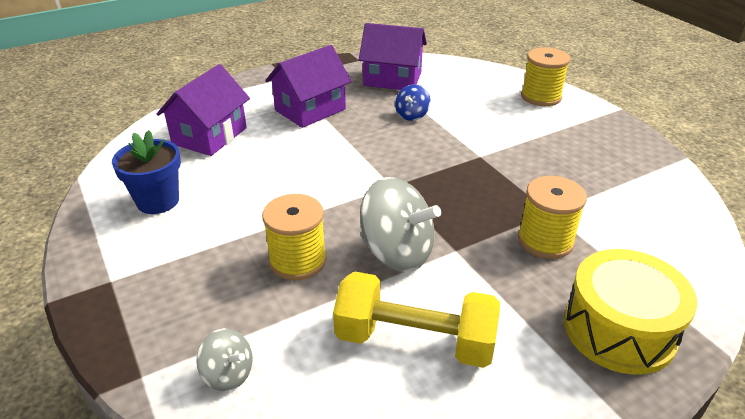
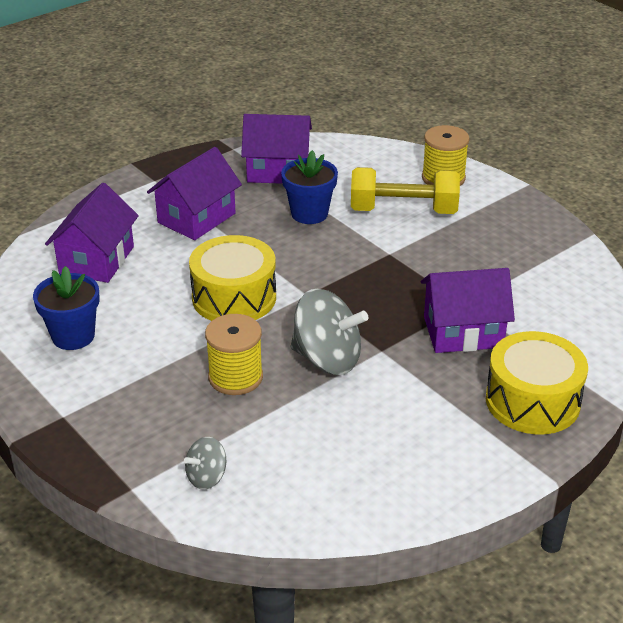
camera: 10 degrees left, 0 degrees up
(228, 374) = (207, 477): grey spinning top -> grey spinning top turned 120 degrees clockwise
(321, 181) = (234, 297): none -> yellow drum
(412, 115) = (309, 214): blue spinning top -> blue flower pot
(414, 341) = (360, 431): yellow dumbbell -> yellow dumbbell (403, 210)
(545, 240) = (463, 332): yellow spool -> purple house

